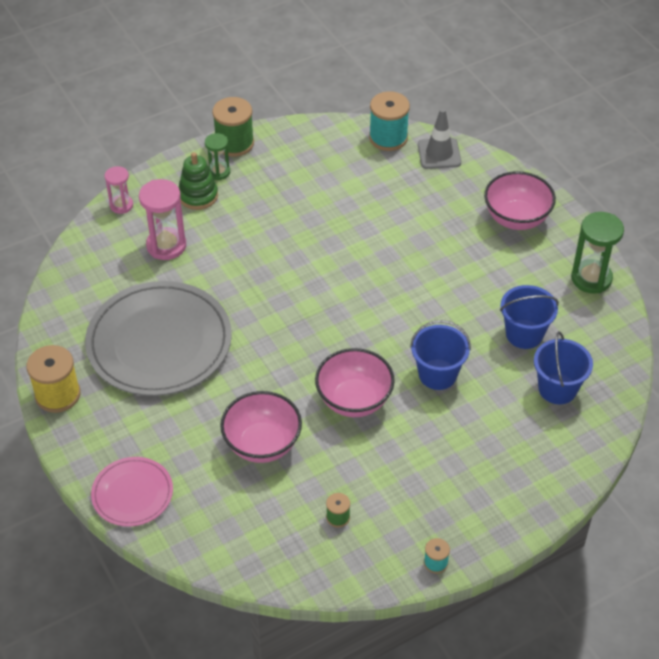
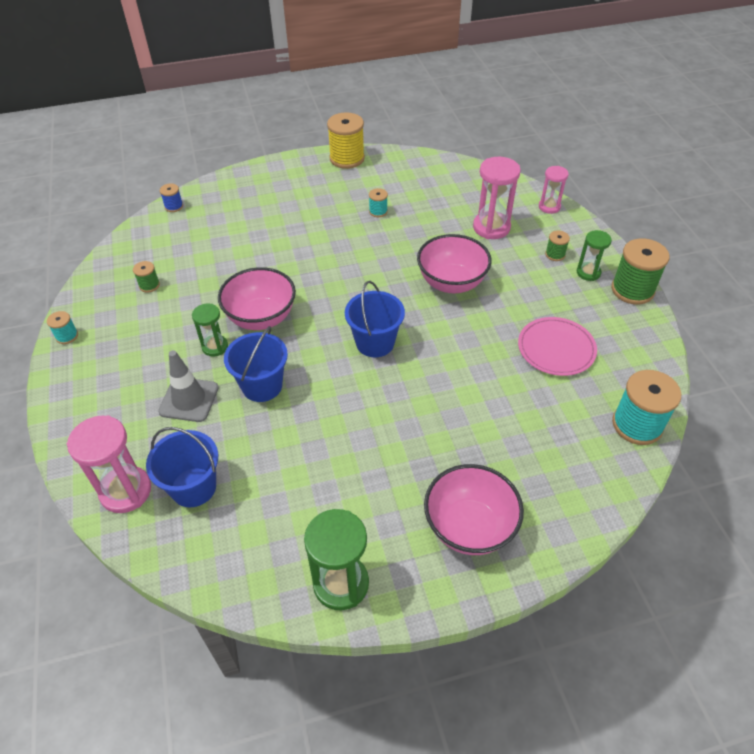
camera: 105 degrees right, 0 degrees up
(132, 494) = (238, 184): pink plate -> pink plate (556, 348)
(159, 342) = (378, 211): grey plate -> turquoise spool
(192, 548) = (174, 206): none -> blue spool
(198, 196) = (555, 254): green stacking toy -> green spool
(262, 444) = (245, 254): pink bowl -> pink bowl (451, 283)
(404, 426) = (215, 347): none -> green hourglass
(439, 154) = (603, 472): grey traffic cone -> grey traffic cone (189, 399)
(524, 334) = (281, 478): blue bucket -> blue bucket (375, 343)
(581, 433) = (126, 491): none -> pink hourglass

